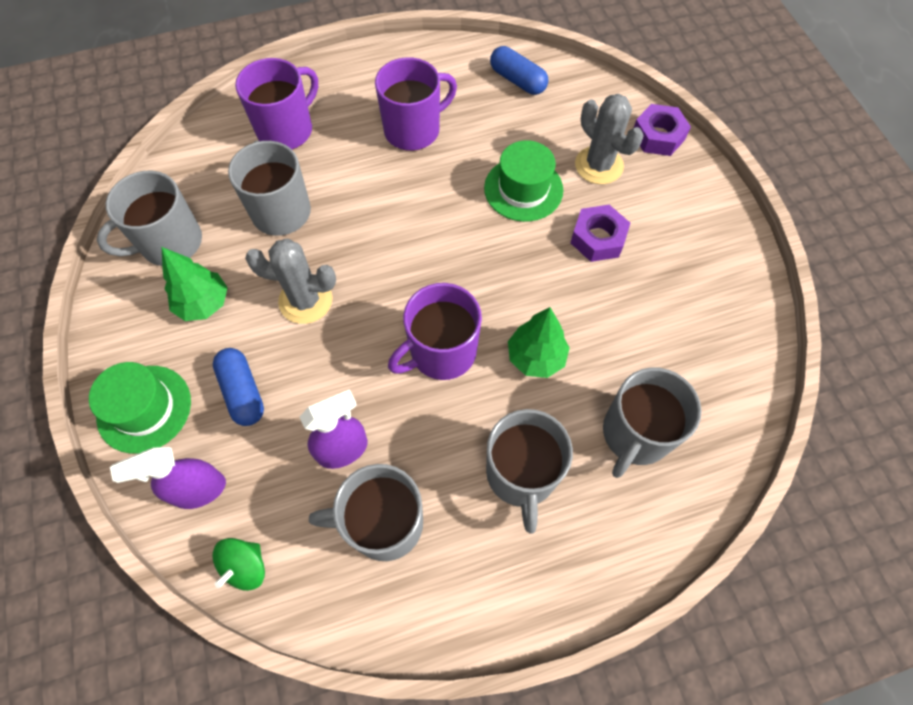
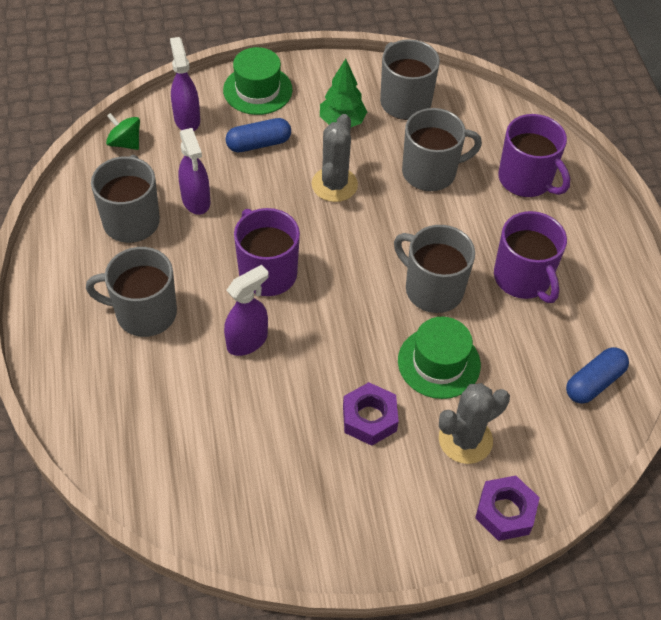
camera: 95 degrees right, 10 degrees down
(535, 357) = (247, 341): green tree -> purple spray bottle
(635, 434) = (156, 404): grey mug -> grey mug (432, 289)

